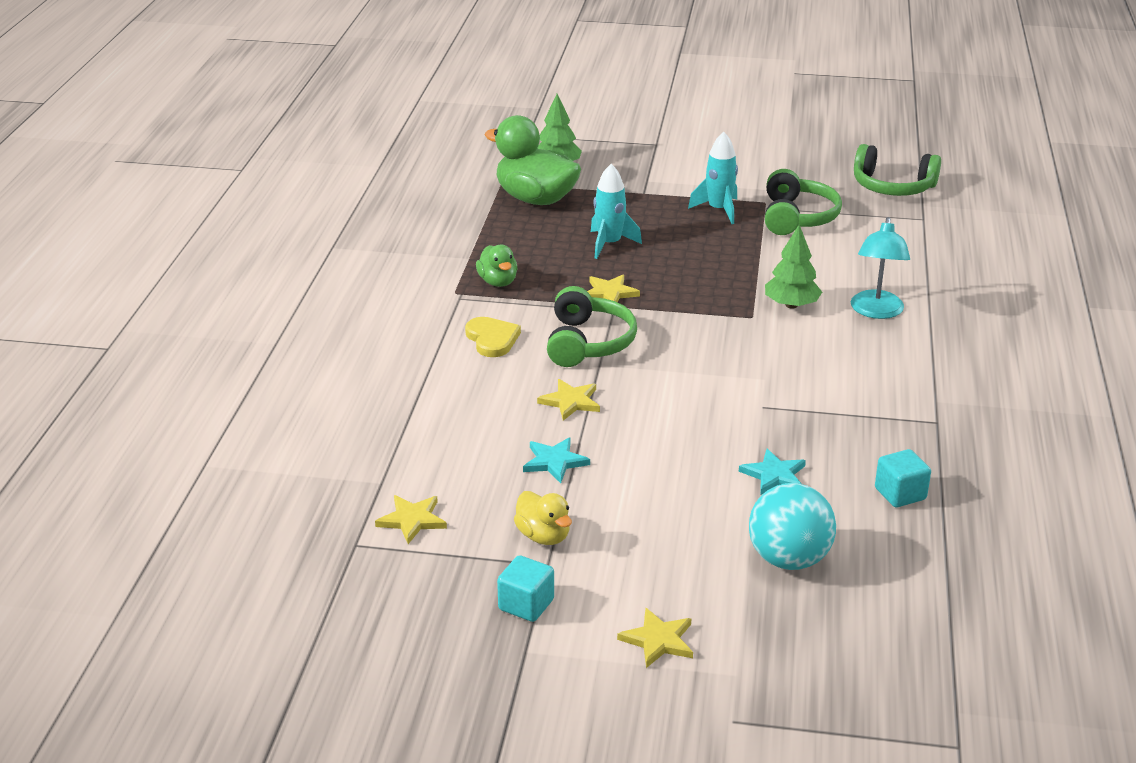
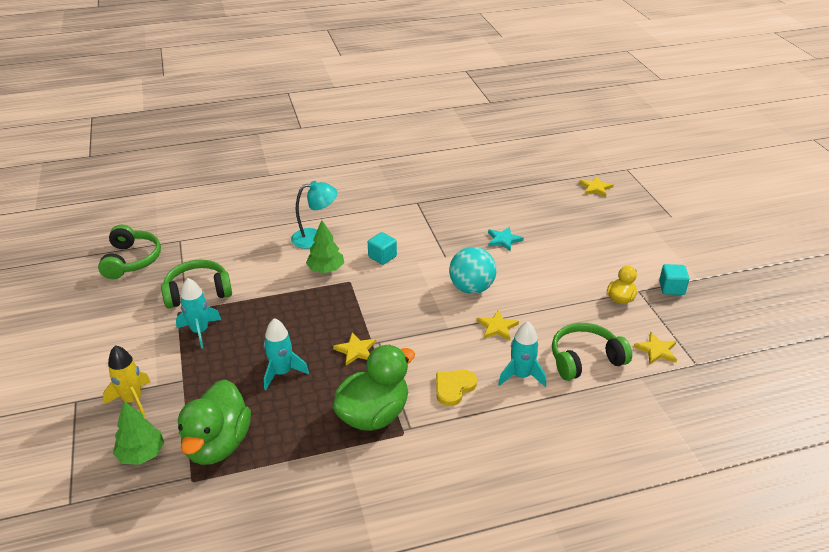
camera: 115 degrees left, 5 degrees up
(468, 391) = (521, 376): none -> turquoise rocket
(498, 282) = (373, 415): green duck -> green duck, size x1.92
(554, 462) = (558, 315): turquoise star -> none
(587, 343) = (427, 341): green headphones -> green headphones (585, 359)
(634, 168) = (133, 400): none -> yellow rocket
(658, 640) = (650, 245): yellow star -> yellow star (595, 188)
(788, 559) = (562, 223): turquoise ball -> turquoise ball (471, 288)
(900, 494) = (486, 203): turquoise cube -> turquoise cube (382, 257)

